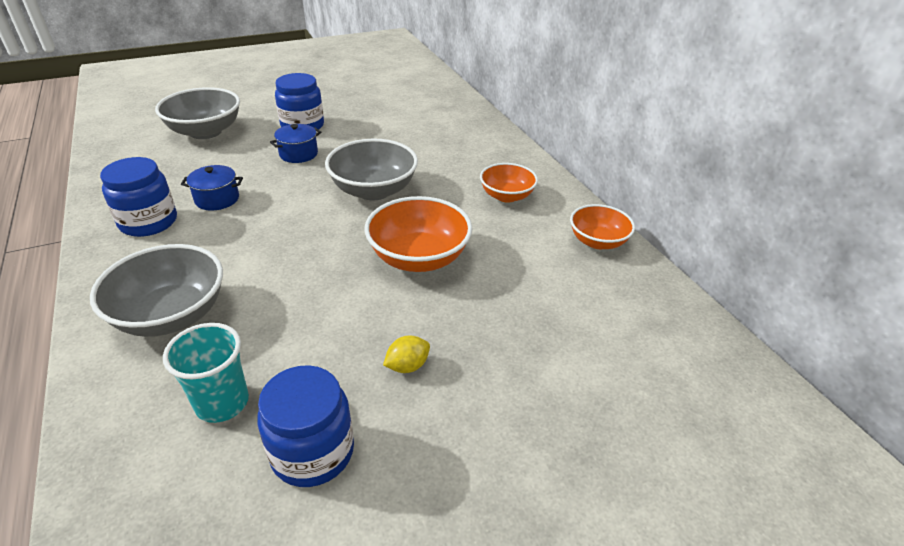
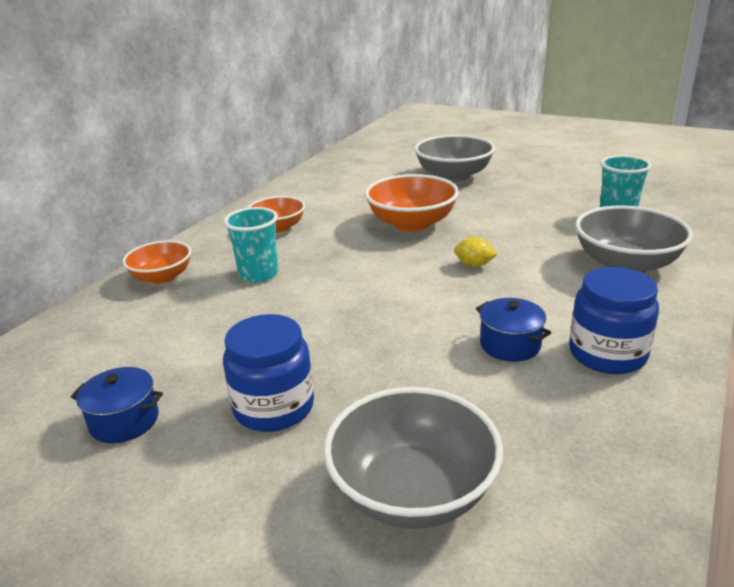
camera: 125 degrees left, 10 degrees down
(298, 154) = (352, 358): blue pot -> blue pot (124, 421)
(312, 452) = (582, 188): blue jar -> none
(373, 190) = (355, 278): grey bowl -> grey bowl (453, 176)
(407, 366) = (499, 192): yellow lemon -> yellow lemon (474, 265)
(436, 163) = (259, 274): none -> turquoise cup
(597, 241) = (298, 188): orange bowl -> orange bowl (162, 277)

